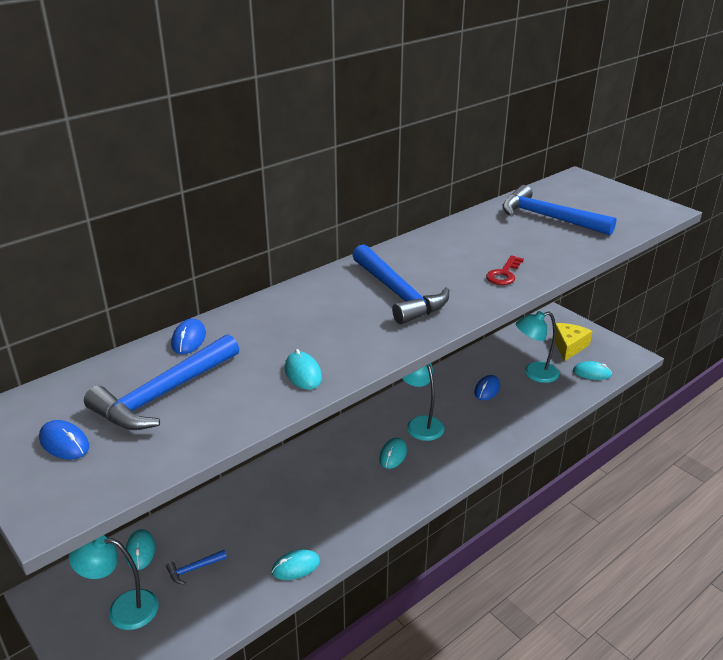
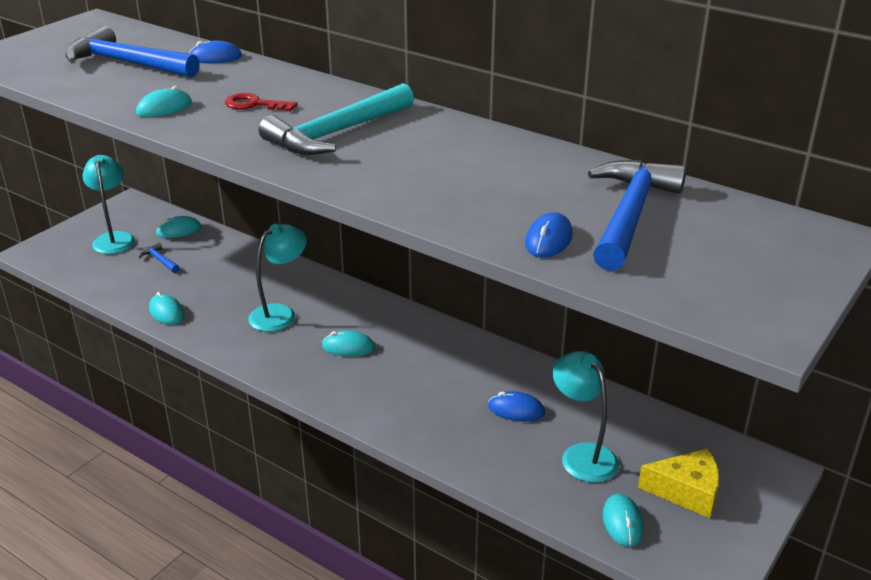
camera: 75 degrees right, 0 degrees up
(64, 443) = (63, 46): blue mouse -> blue mouse (548, 240)
(398, 294) = (336, 133): blue hammer -> turquoise hammer
(420, 423) = (415, 360): turquoise lamp -> turquoise lamp (280, 314)
(504, 274) = (418, 190): red key -> red key (254, 104)

